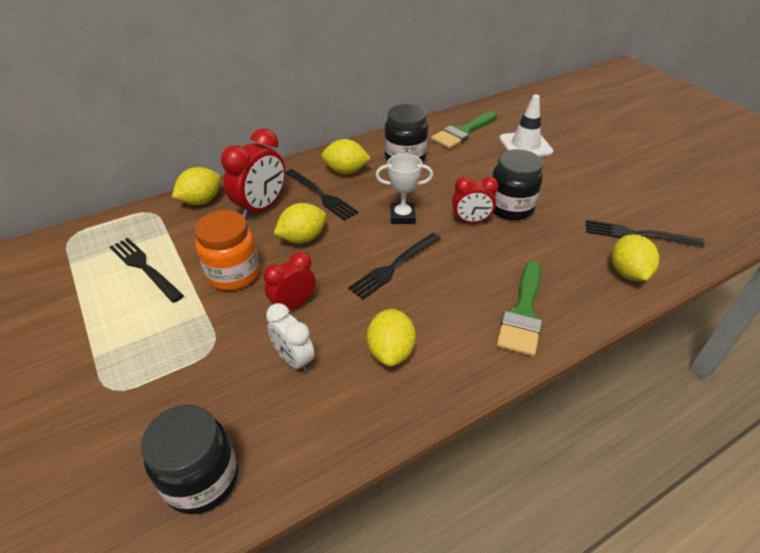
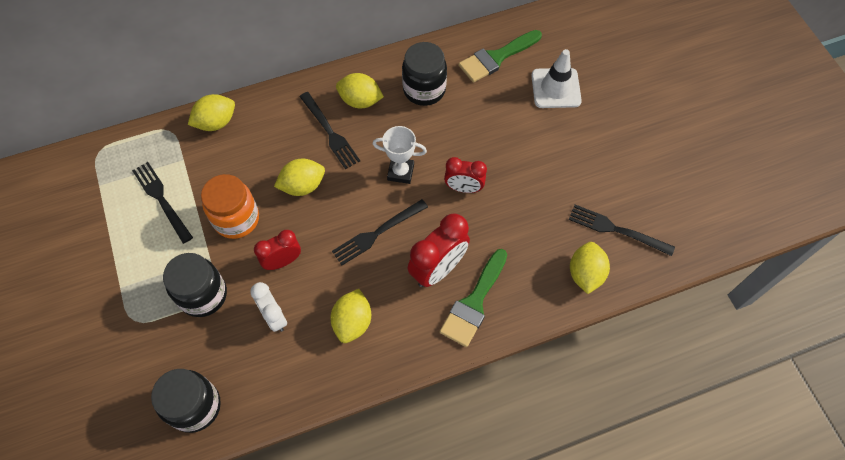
camera: 10 degrees right, 20 degrees up
(261, 207) = (271, 140): red clock -> red clock (438, 269)
(510, 208) = (507, 177): black jar -> black jar (203, 295)

